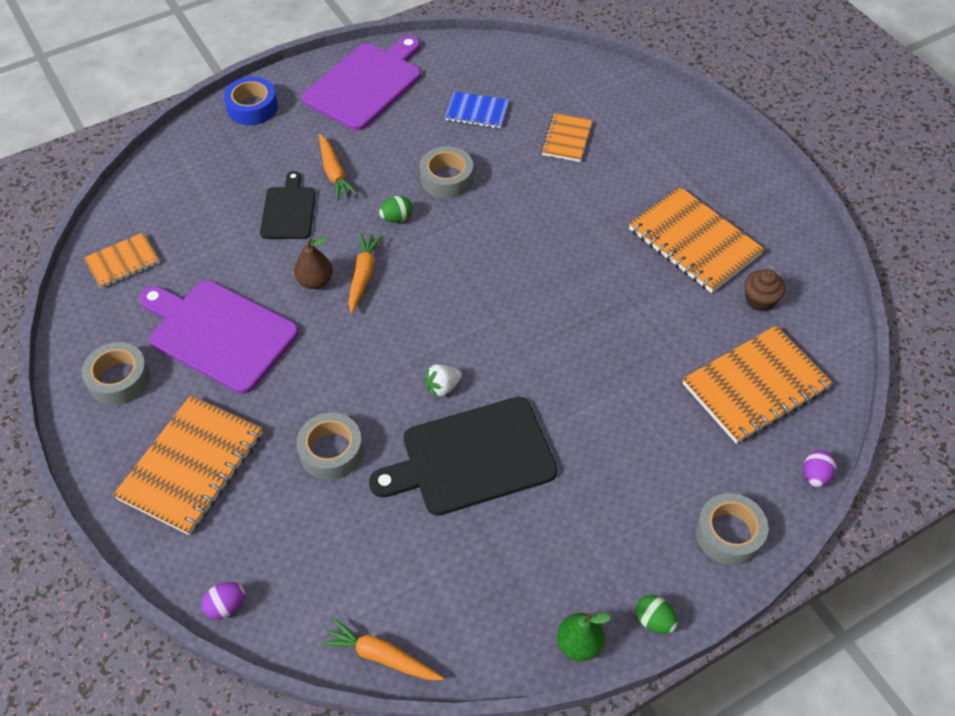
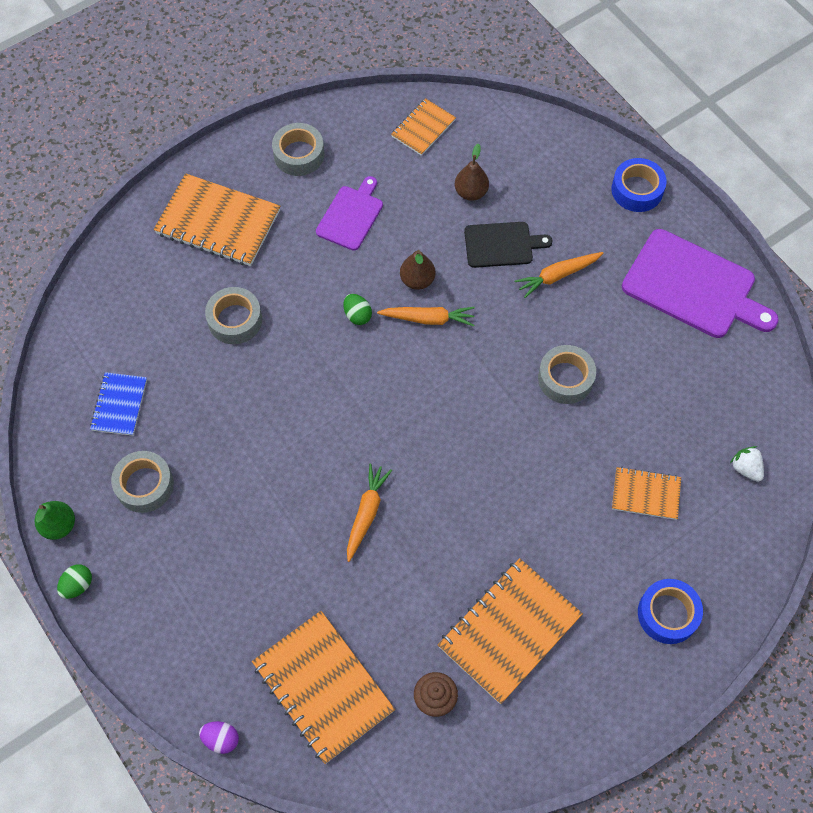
camera: 85 degrees right, 10 degrees up
(123, 262) = (423, 128): orange notebook -> orange notebook turned 75 degrees clockwise
(218, 229) = (471, 192): none -> brown pear
(219, 334) = (351, 215): purple cutting board -> purple cutting board, size x0.58
(226, 606) = (97, 269): purple egg -> none
(381, 656) = (54, 381): orange carrot -> orange carrot (366, 513)
(396, 218) = (504, 338): green egg -> green egg (357, 315)
(442, 387) = (305, 400): white strawberry -> white strawberry (745, 468)
(472, 458) = (232, 430): black cutting board -> none
(477, 112) = (671, 399): blue notebook -> blue notebook (119, 405)
(675, 139) = (667, 614): none -> blue tape
(729, 534) = (159, 653): grey tape -> grey tape (144, 485)

